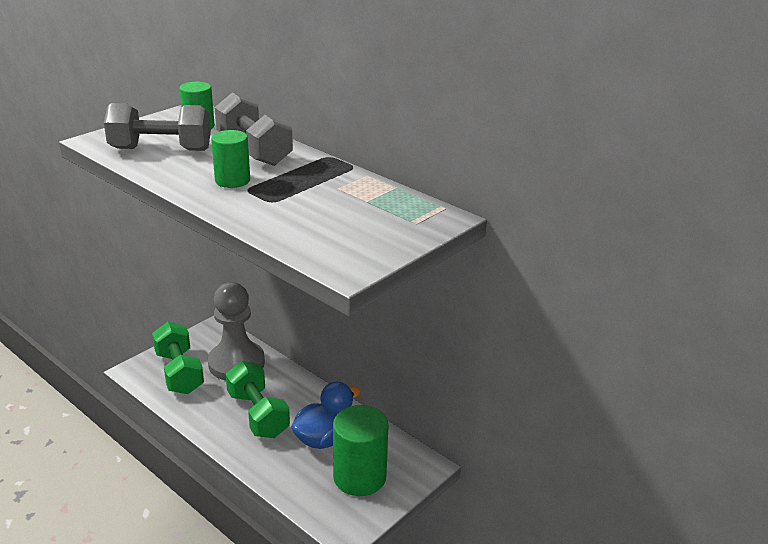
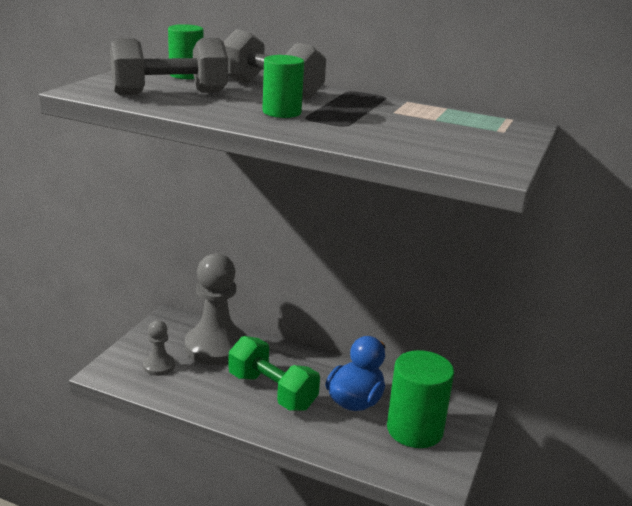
camera: 20 degrees left, 5 degrees down
(179, 372) = (159, 366): green dumbbell -> grey pawn

